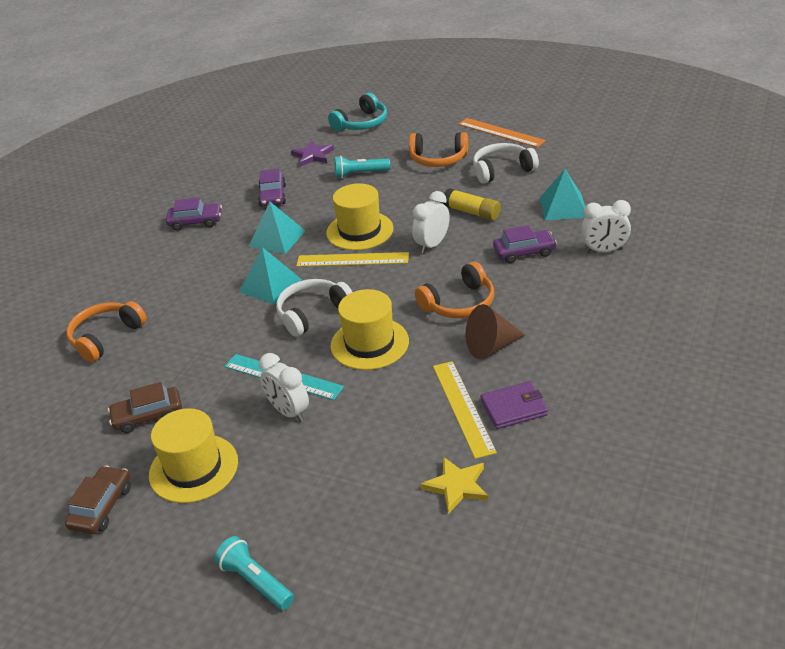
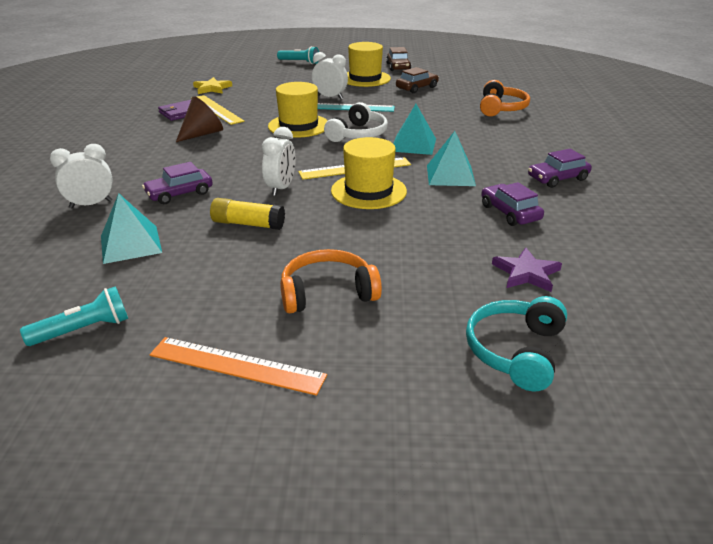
camera: 155 degrees right, 5 degrees down
(360, 174) = (427, 254): turquoise flashlight -> turquoise flashlight (84, 330)
(459, 303) = (236, 152): orange headphones -> none
(502, 170) = (220, 286): white headphones -> none

